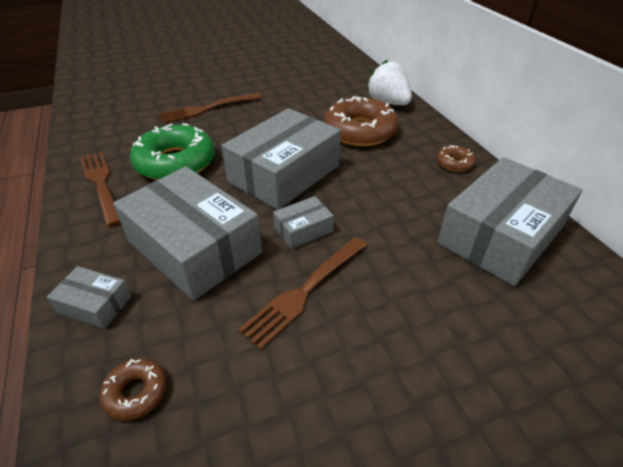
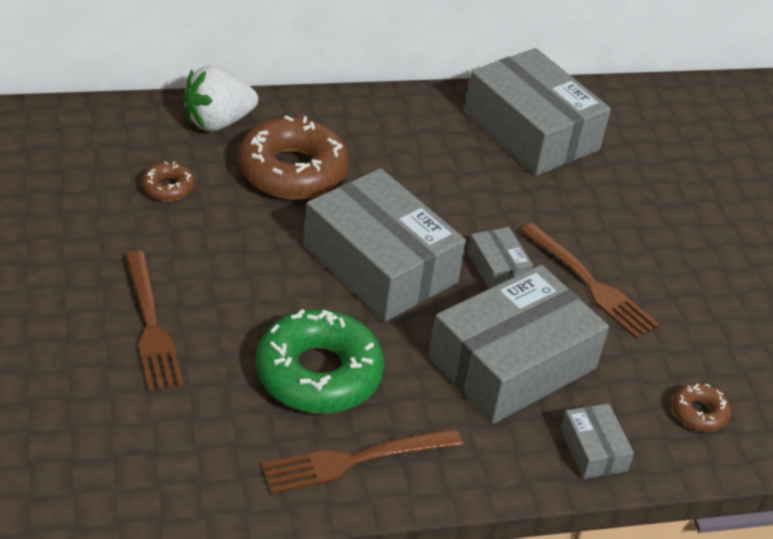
camera: 85 degrees left, 0 degrees up
(95, 304) = (593, 450): grey box -> grey box turned 45 degrees counterclockwise
(454, 163) = (396, 115): brown donut -> brown donut (168, 187)

